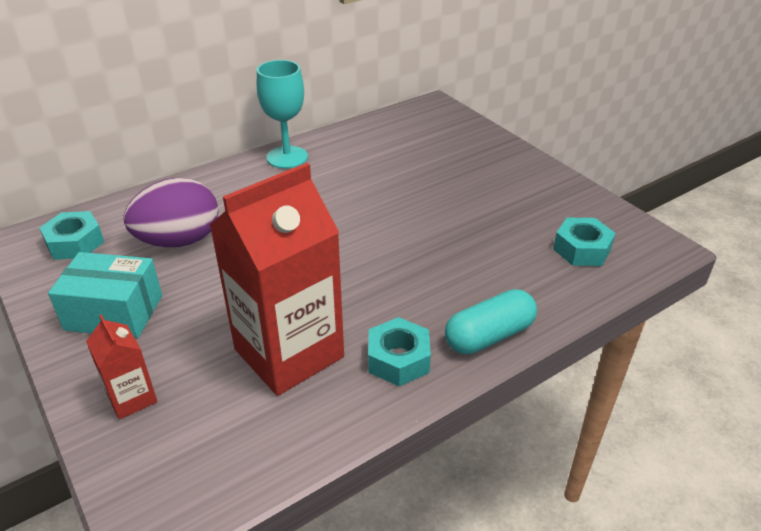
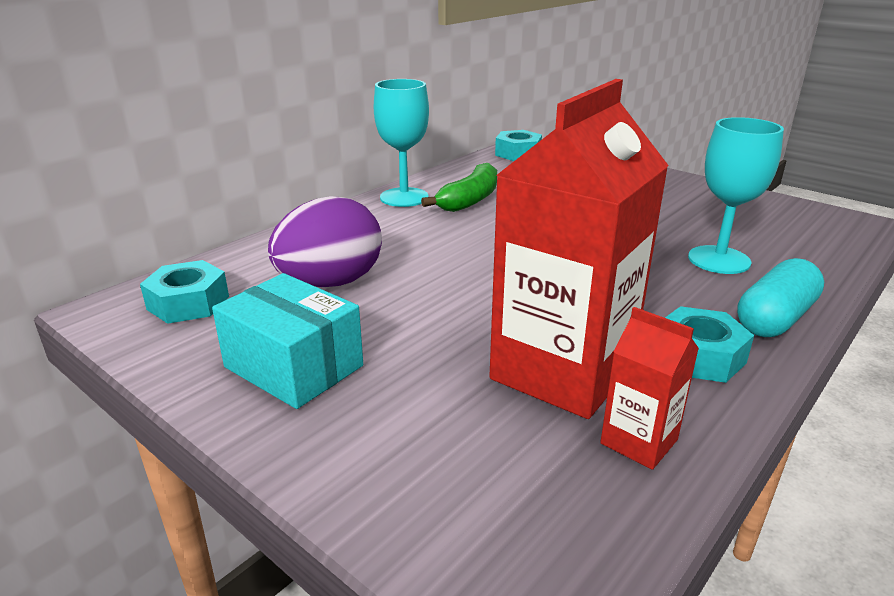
camera: 15 degrees left, 10 degrees down
(114, 312) = (294, 366): turquoise box -> turquoise box turned 45 degrees clockwise
(132, 398) = (389, 459): red carton -> red carton (639, 441)
(338, 168) = (469, 200): none -> green banana
(495, 268) = (719, 260): none -> turquoise goblet
(582, 249) = (787, 234): turquoise nut -> turquoise nut (518, 153)

